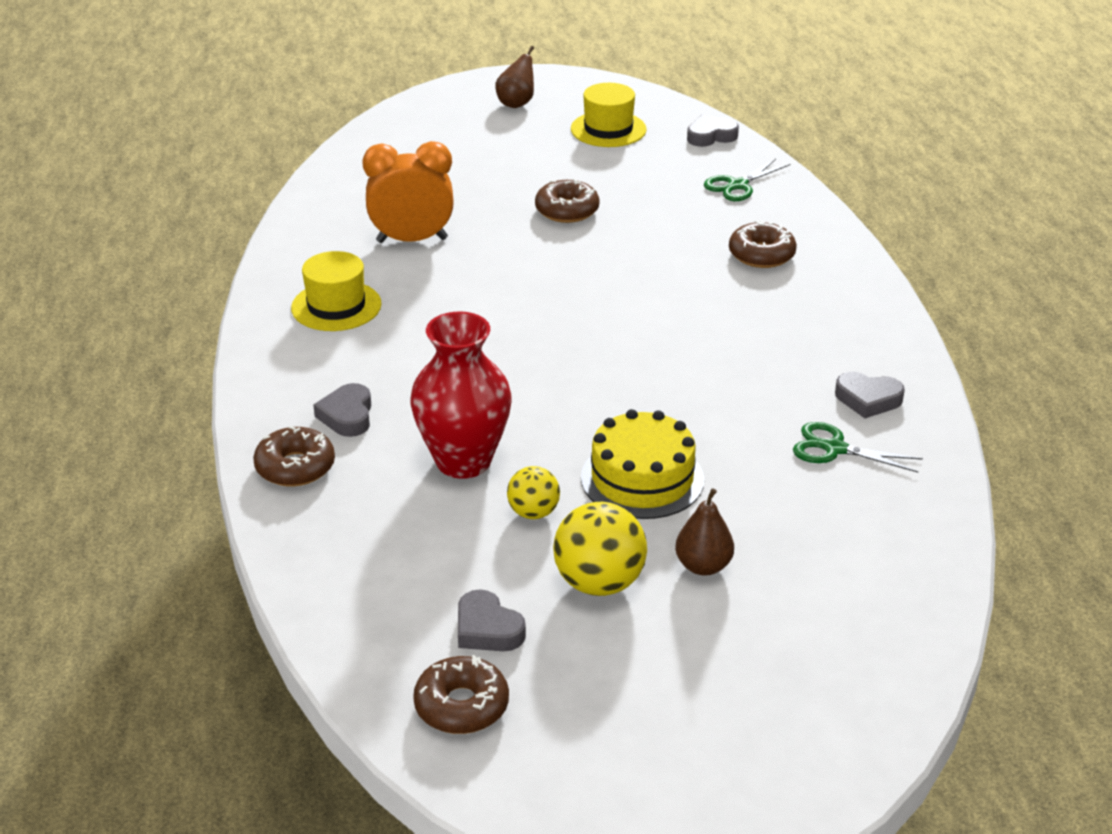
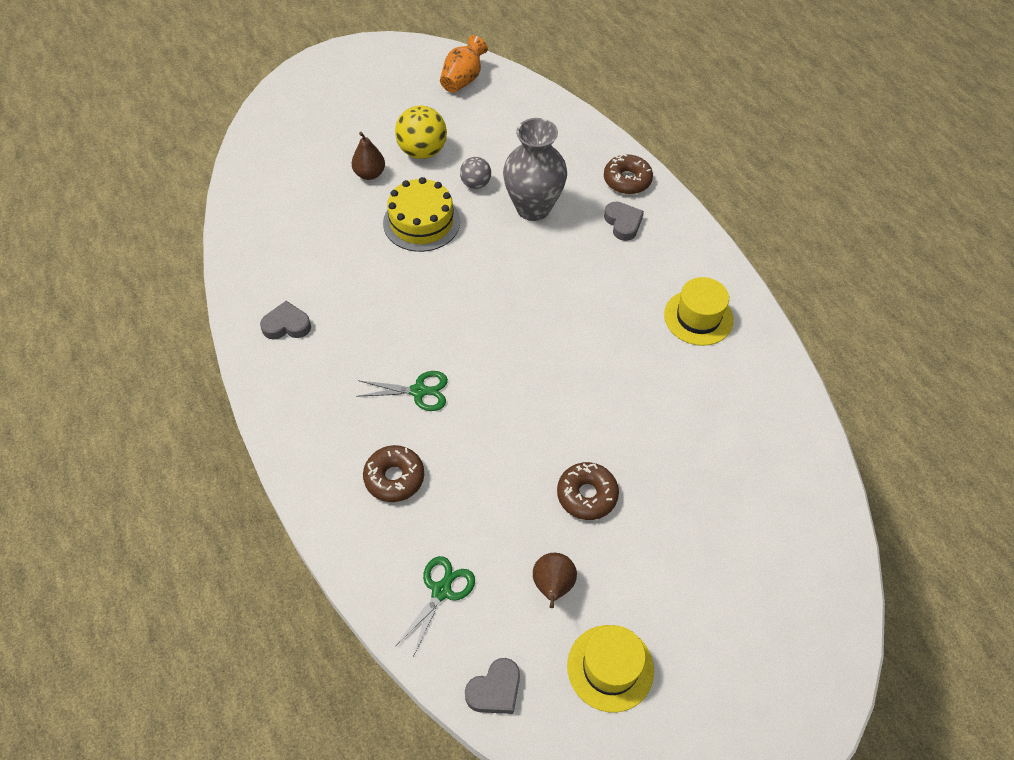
camera: 160 degrees right, 20 degrees up
(412, 240) = (693, 411): orange clock -> none
(461, 706) = (463, 79): brown donut -> orange vase
(463, 461) = (533, 208): red vase -> grey vase
(487, 629) = (469, 115): grey heart -> none
(516, 103) = (735, 696): brown pear -> brown pear (553, 586)
(533, 513) = (475, 184): yellow ball -> grey ball
(834, 448) = (306, 275): green scissors -> green scissors (419, 391)

